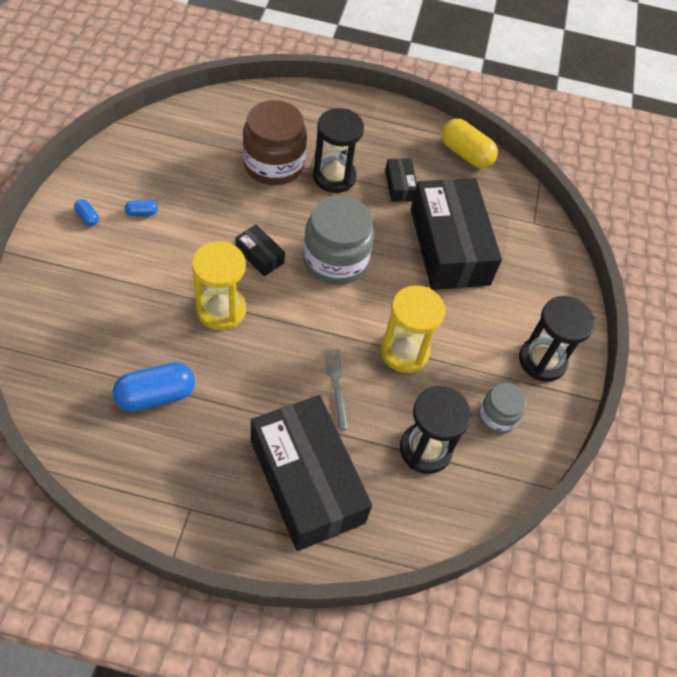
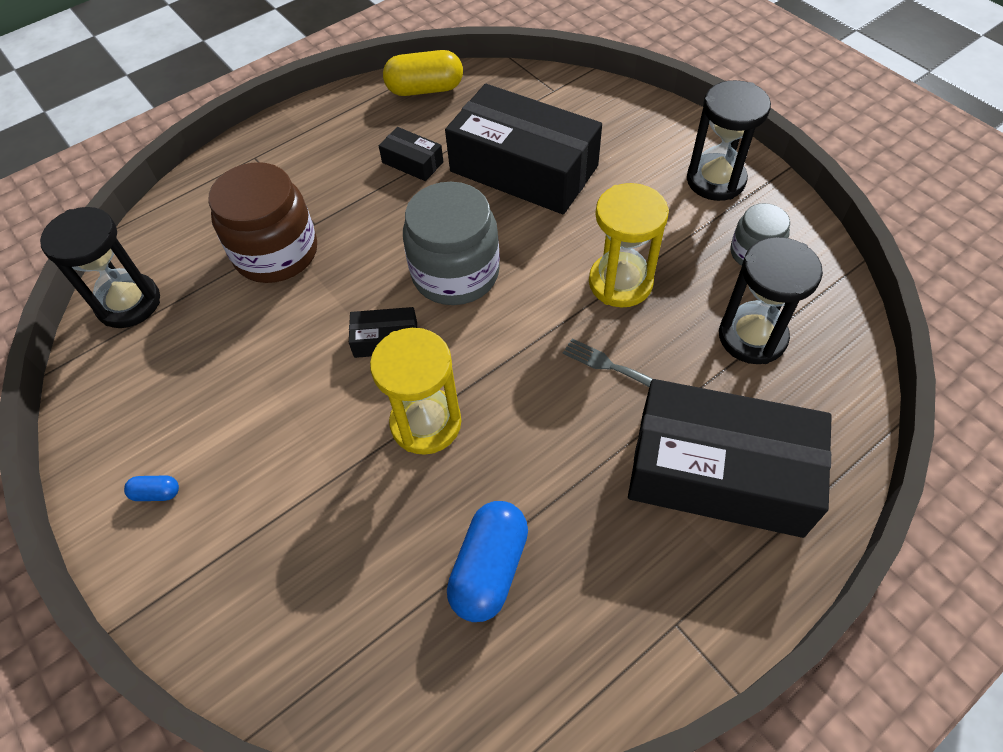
camera: 40 degrees left, 0 degrees up
(142, 213) = (211, 426): blue capsule -> none
(334, 177) = (347, 209): black hourglass -> black hourglass (129, 303)

